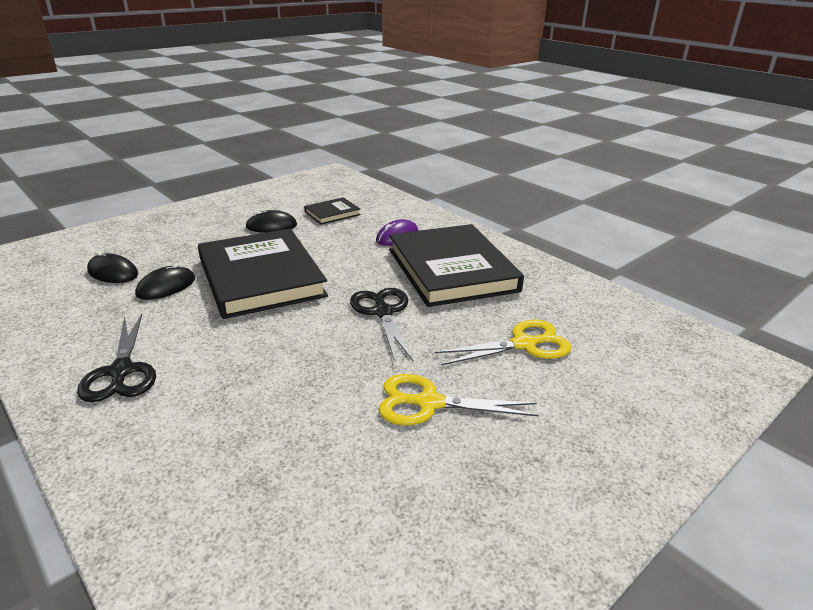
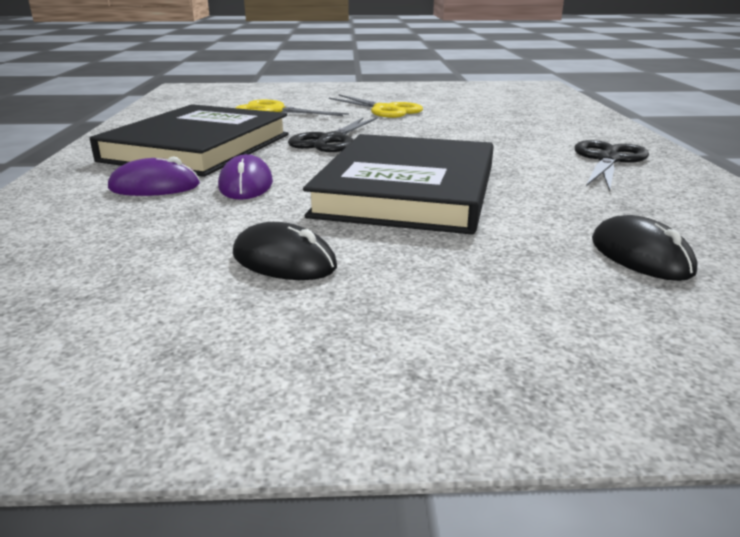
camera: 140 degrees left, 5 degrees down
(166, 287) = (547, 212): black mouse -> none
(332, 213) = (135, 251): black book -> none
(356, 252) = (246, 184): none -> purple mouse

